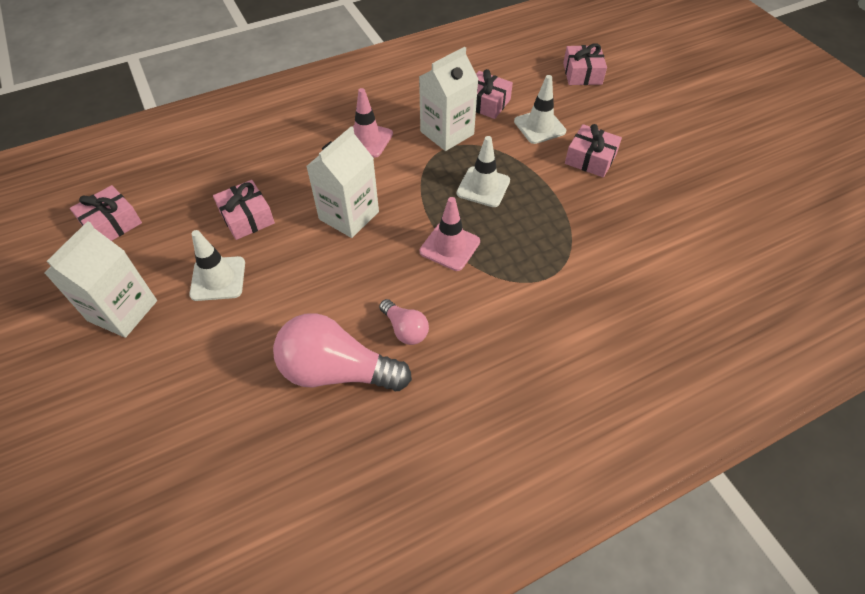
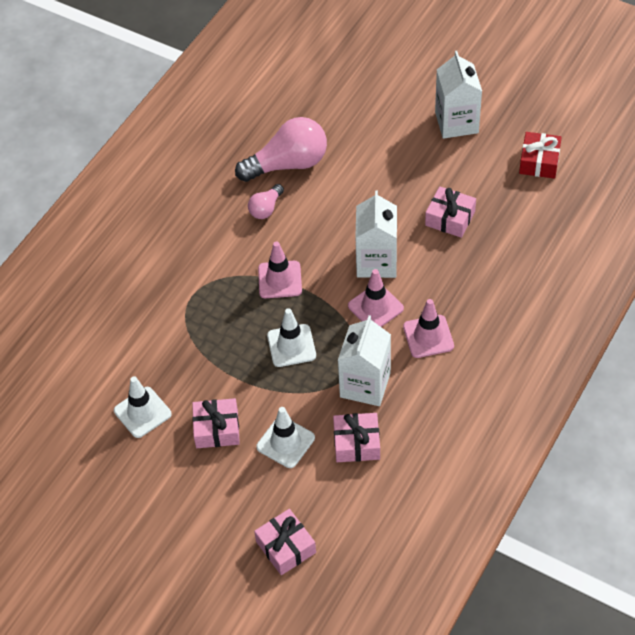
camera: 150 degrees right, 0 degrees up
(111, 224) = (539, 161): pink gift -> red gift
(218, 279) = (420, 170): white traffic cone -> white traffic cone (142, 412)
(386, 180) = (375, 307): none -> pink traffic cone
(405, 329) = (266, 208): pink light bulb -> pink light bulb turned 75 degrees counterclockwise

